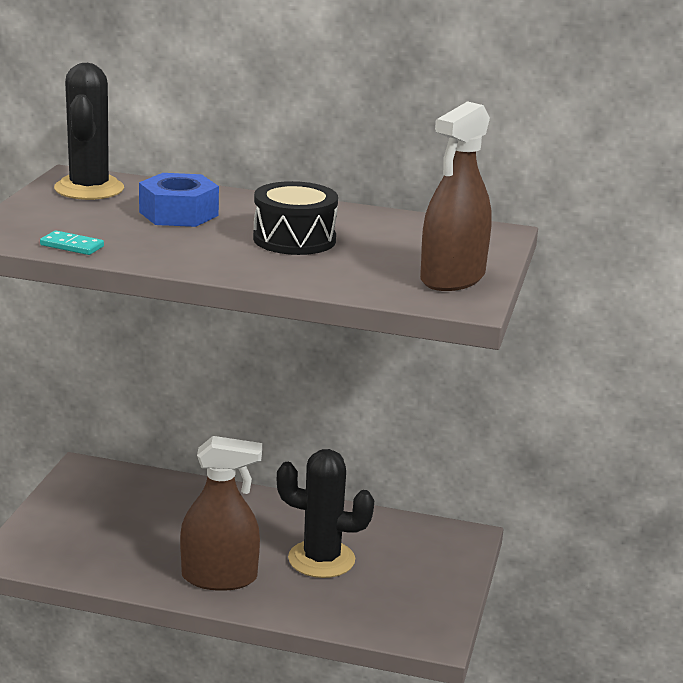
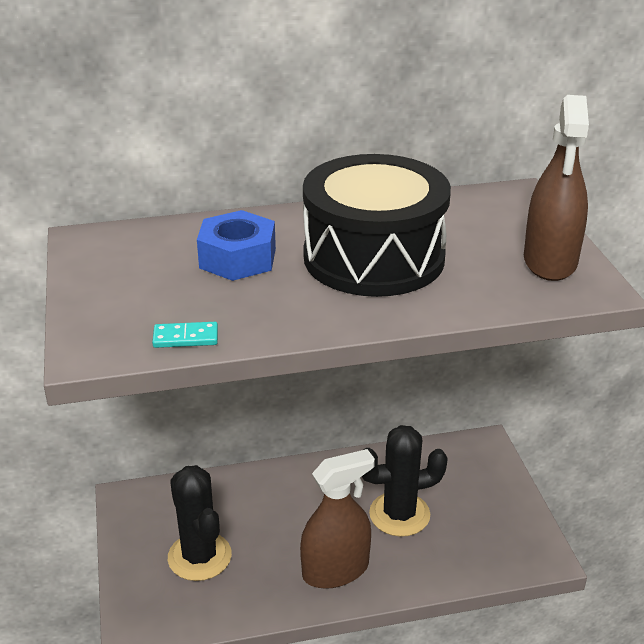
camera: 25 degrees left, 10 degrees up
(89, 189) = (118, 252): black cactus -> black cactus (199, 556)
(294, 239) = (374, 257): black drum -> black drum, size x1.69

